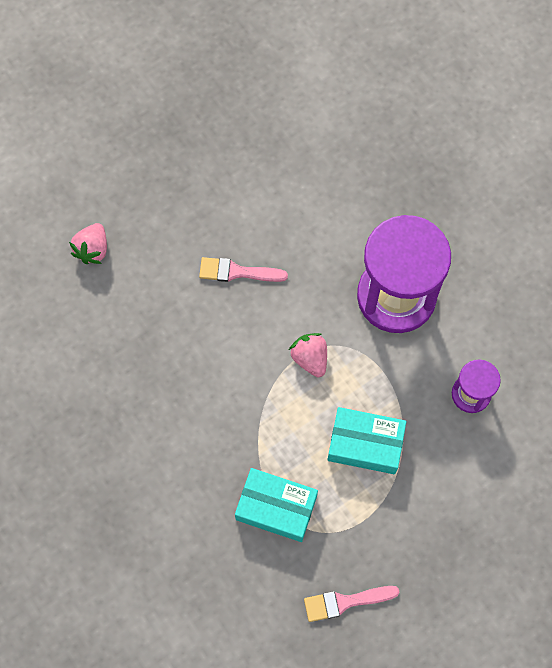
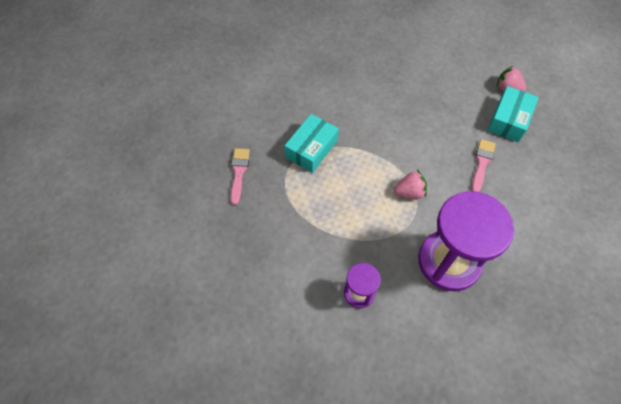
camera: 105 degrees right, 10 degrees down
(365, 444) = (339, 210): turquoise box -> turquoise box (509, 120)

